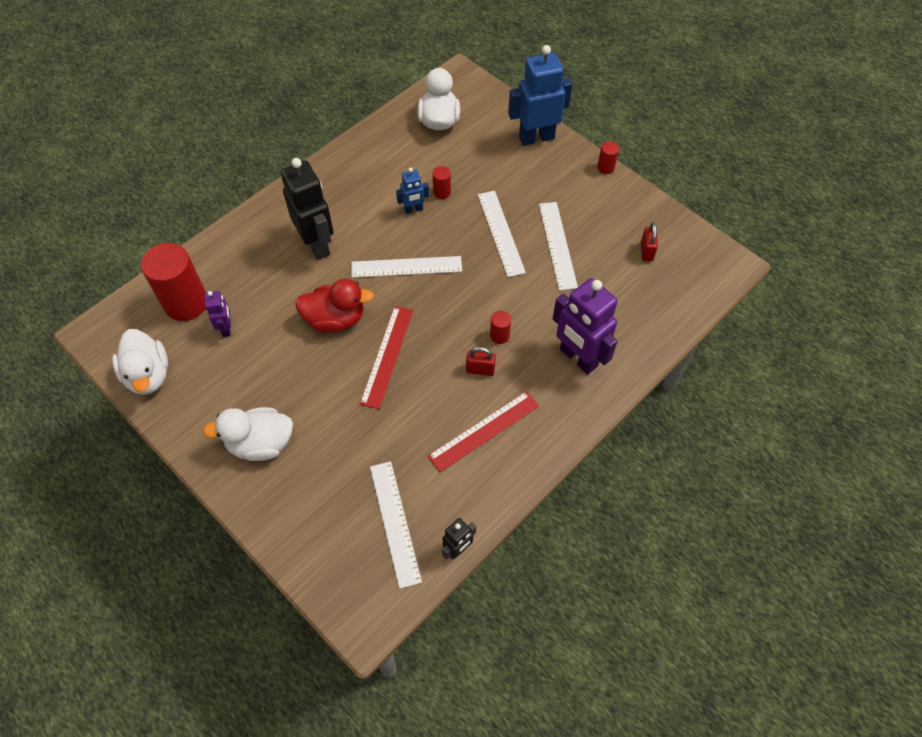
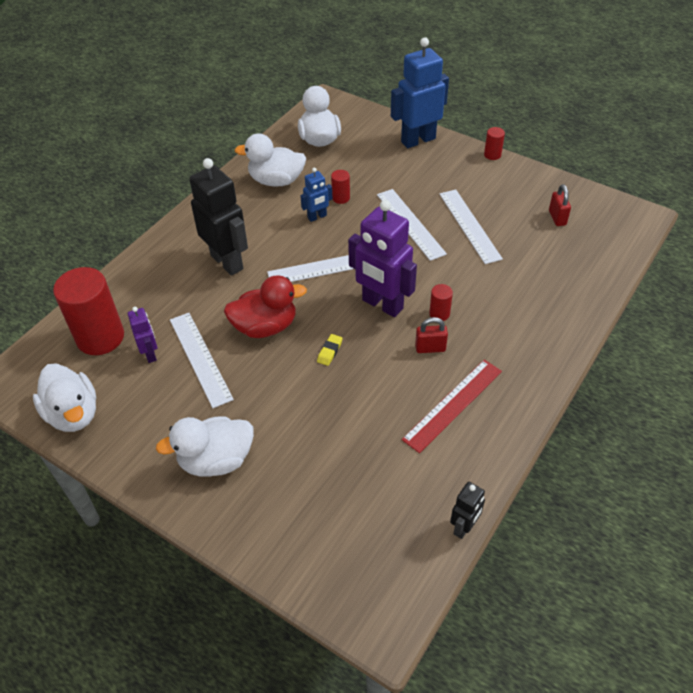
camera: 10 degrees left, 10 degrees down
(385, 162) = (276, 181): none -> white duck
(387, 356) = (330, 351): red ruler -> yellow eraser
(394, 523) = (386, 513): white ruler -> white ruler (200, 358)
(578, 358) = (525, 321): purple robot -> purple robot (382, 305)

